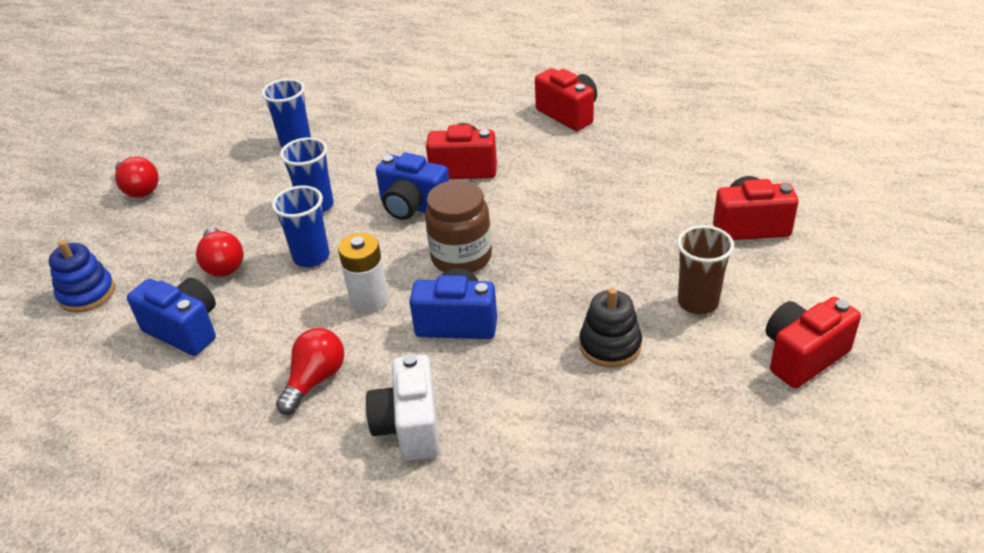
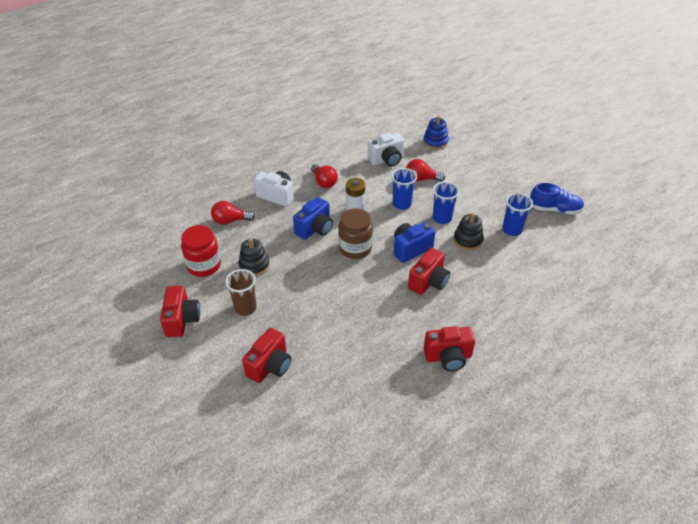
camera: 120 degrees right, 5 degrees up
(139, 189) = (508, 169): red light bulb -> red light bulb (230, 221)
(185, 330) = (386, 160): blue camera -> white camera
(221, 125) = (554, 209): none -> blue shoe
(348, 168) = (468, 240): none -> black stacking toy
(680, 409) = (204, 265): none -> red jar

